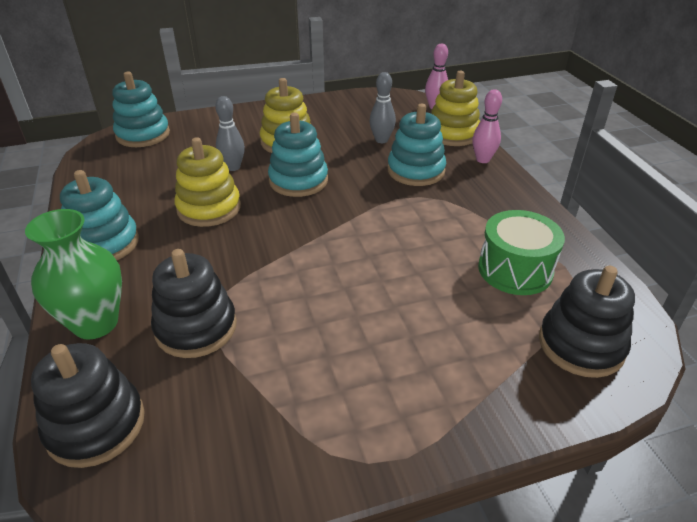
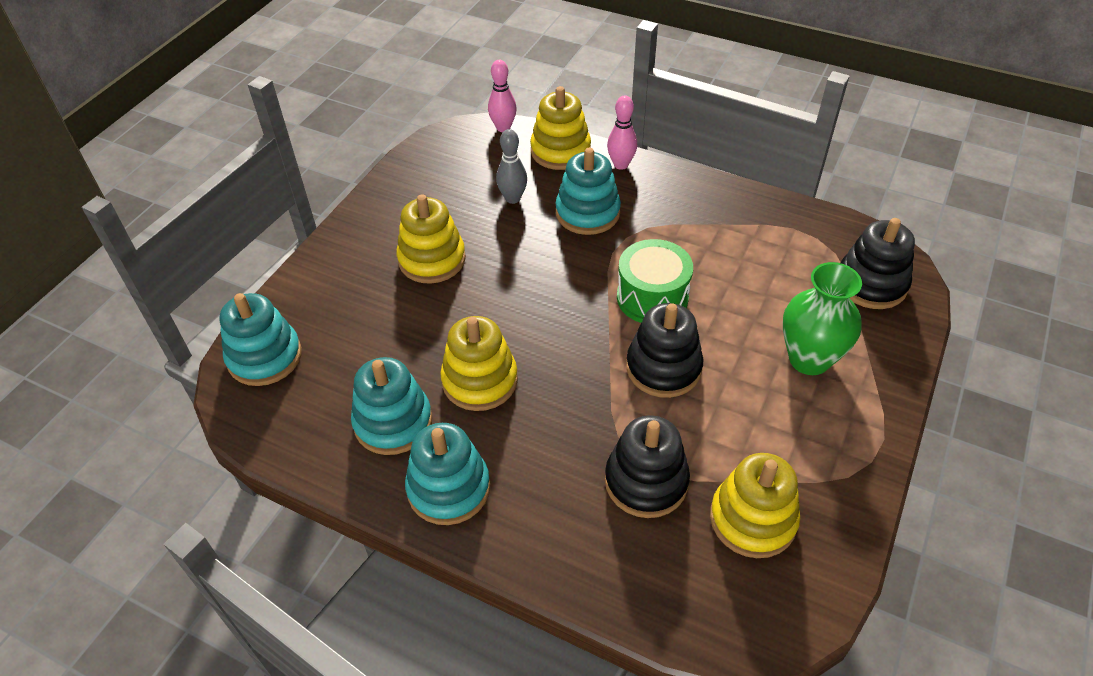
camera: 45 degrees left, 10 degrees up
(95, 323) = (569, 549): green vase -> green vase (809, 359)
(96, 425) = (700, 603): black stacking toy -> black stacking toy (663, 368)
(215, 411) = (752, 519): none -> yellow stacking toy
(233, 167) = (428, 324): grey bowling pin -> none
(298, 181) = (510, 294): turquoise stacking toy -> turquoise stacking toy (393, 422)
(515, 270) = (771, 255): green drum -> green drum (652, 297)

